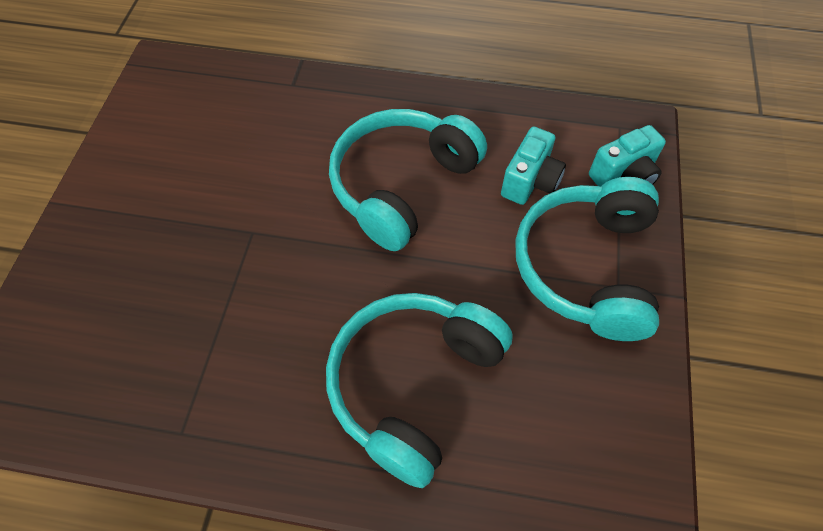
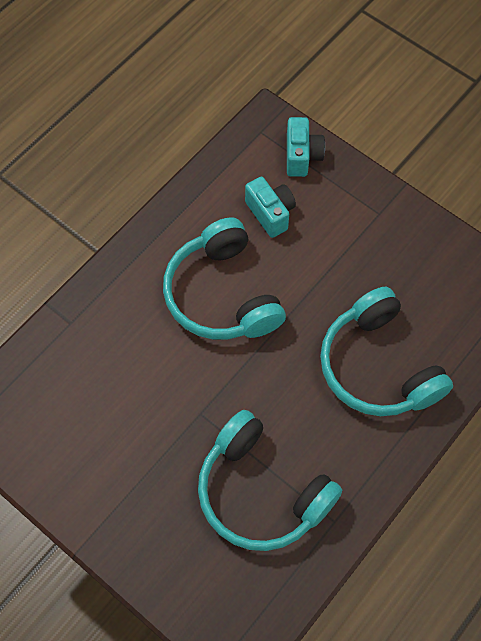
camera: 60 degrees left, 5 degrees up
(586, 267) = (355, 222): turquoise headphones -> turquoise headphones (261, 492)

